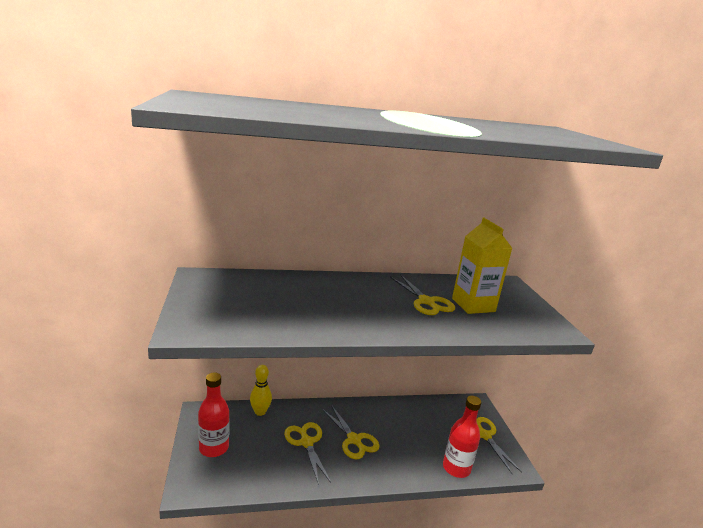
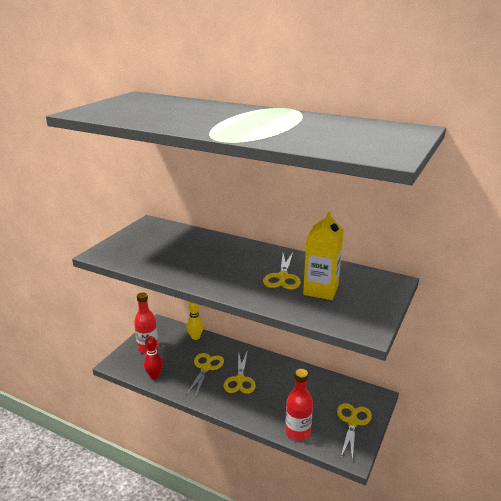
camera: 40 degrees right, 5 degrees up
(256, 479) = (154, 376): none -> red bowling pin

